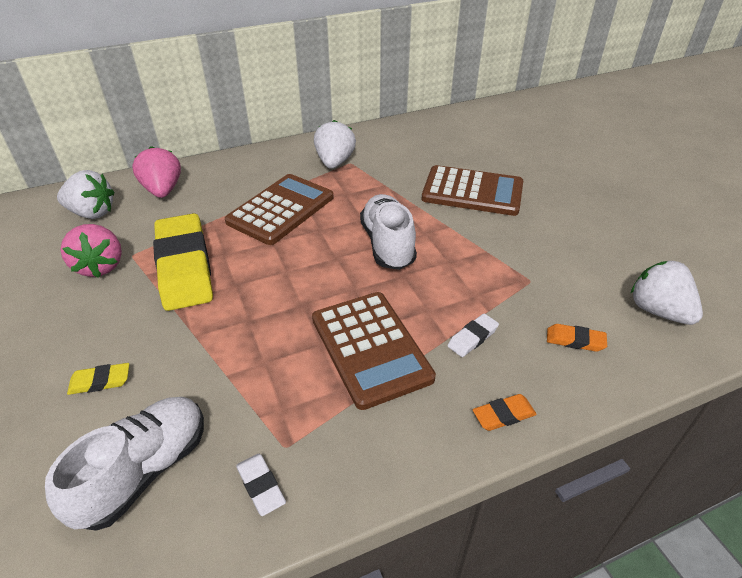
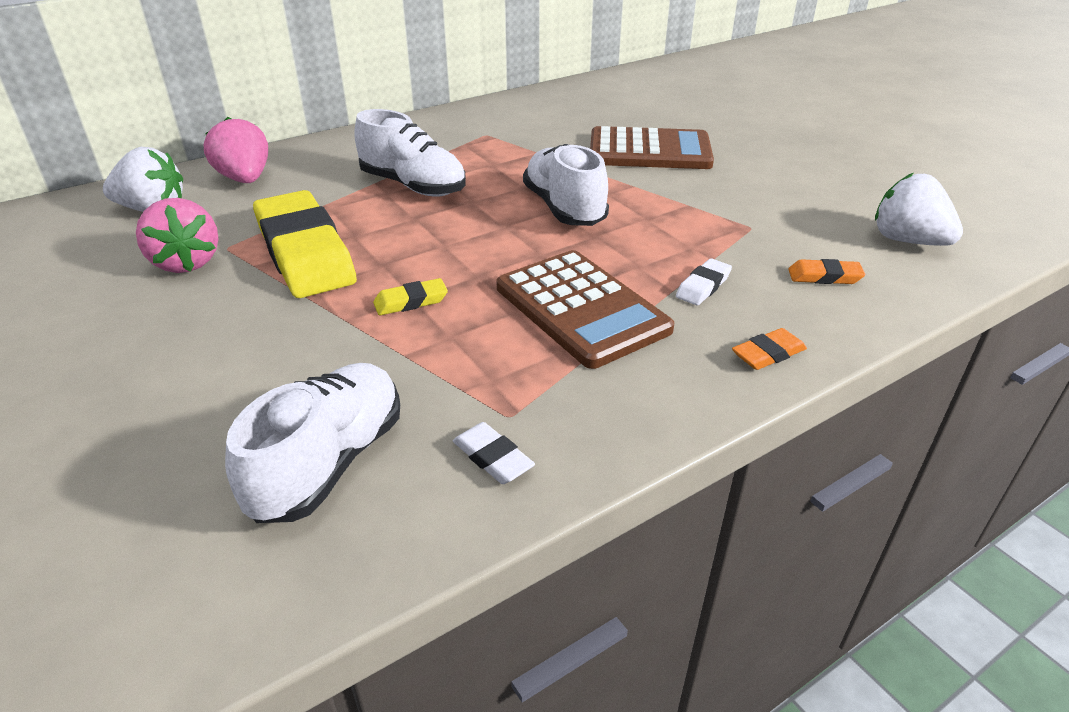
camera: 10 degrees left, 5 degrees down
(100, 381) = (232, 379): yellow eraser -> yellow eraser (411, 301)
(281, 209) = (413, 186): brown calculator -> white shoe
(334, 162) = (466, 135): white strawberry -> none

